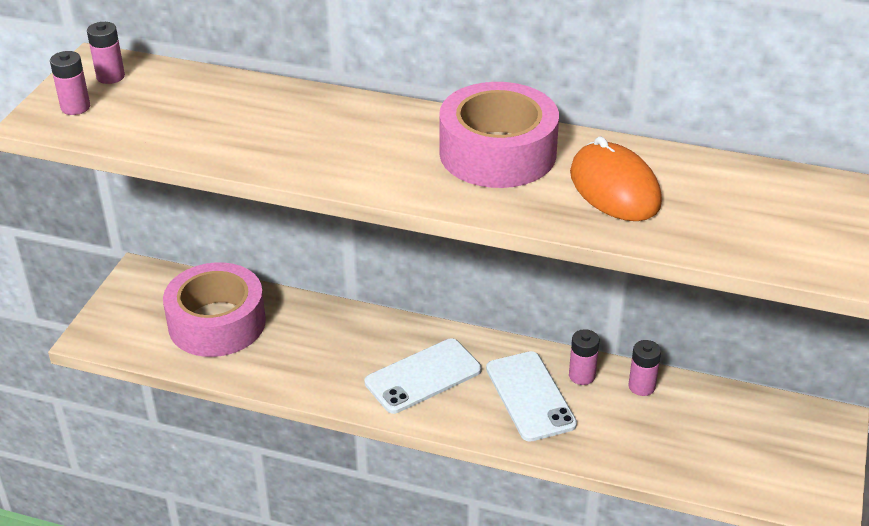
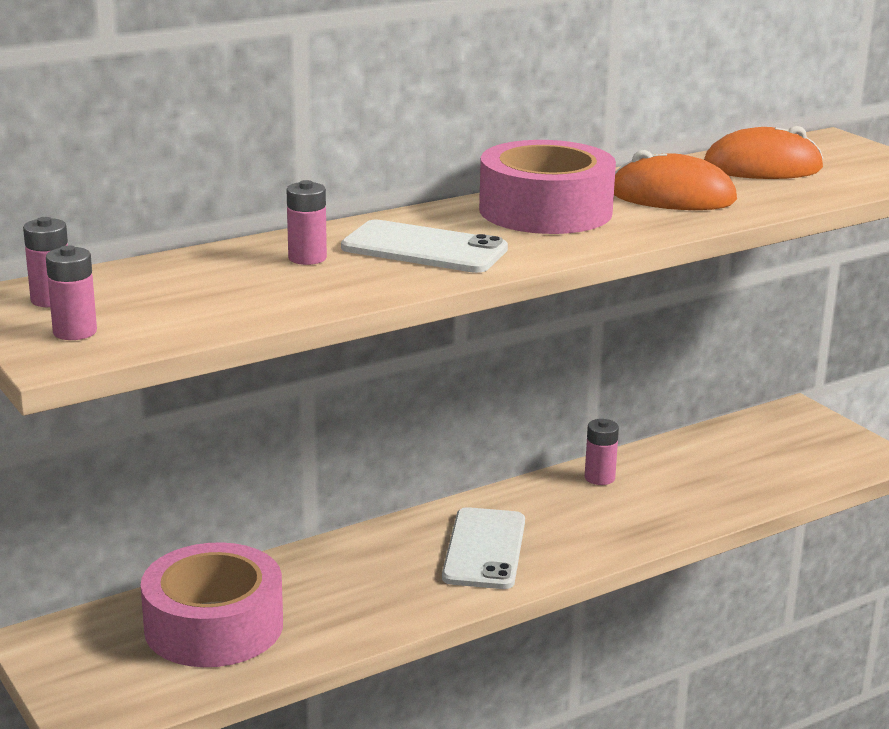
camera: 50 degrees left, 15 degrees down
(530, 396) = (590, 512): white phone -> white phone (424, 249)
(641, 386) = (651, 460): pink battery -> pink battery (307, 258)
(756, 197) = (762, 167): none -> orange mouse

